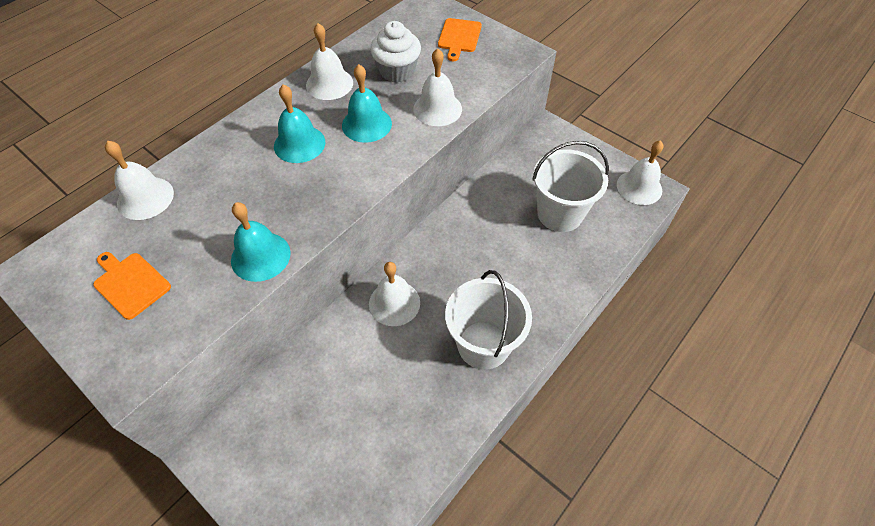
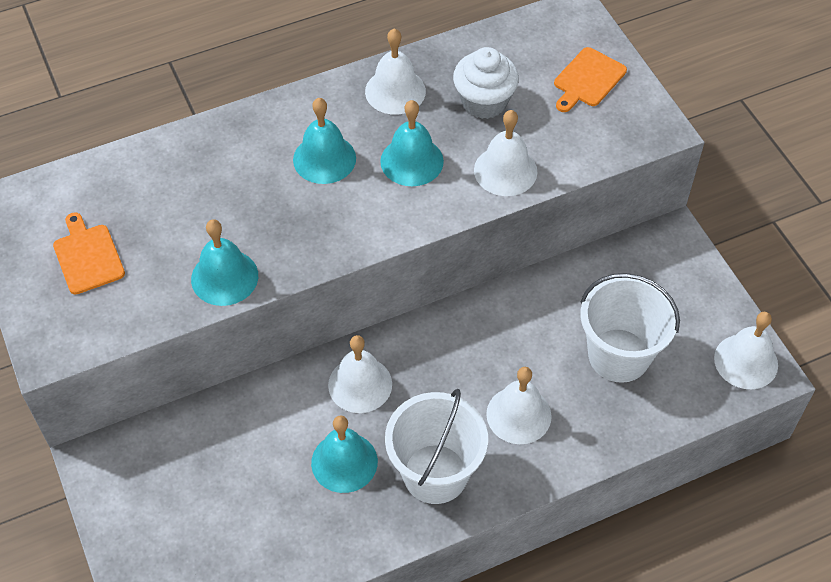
camera: 25 degrees right, 0 degrees up
(145, 198) = (137, 165): white bell -> white bell (518, 415)
(412, 365) = (344, 462): none -> turquoise bell

